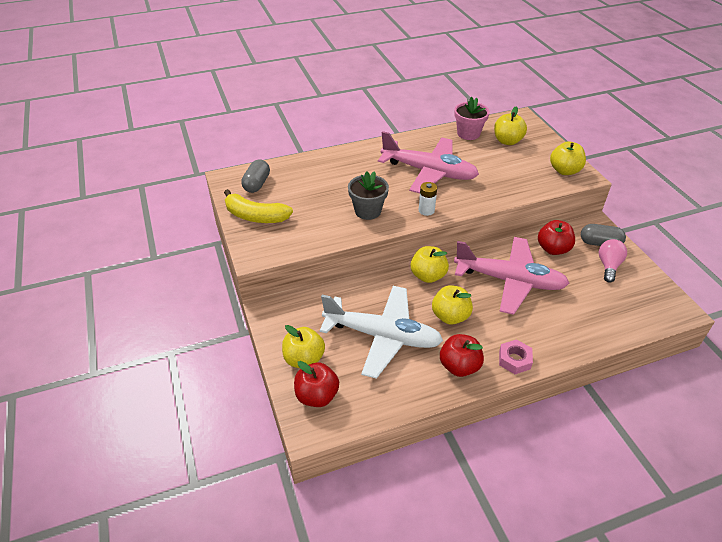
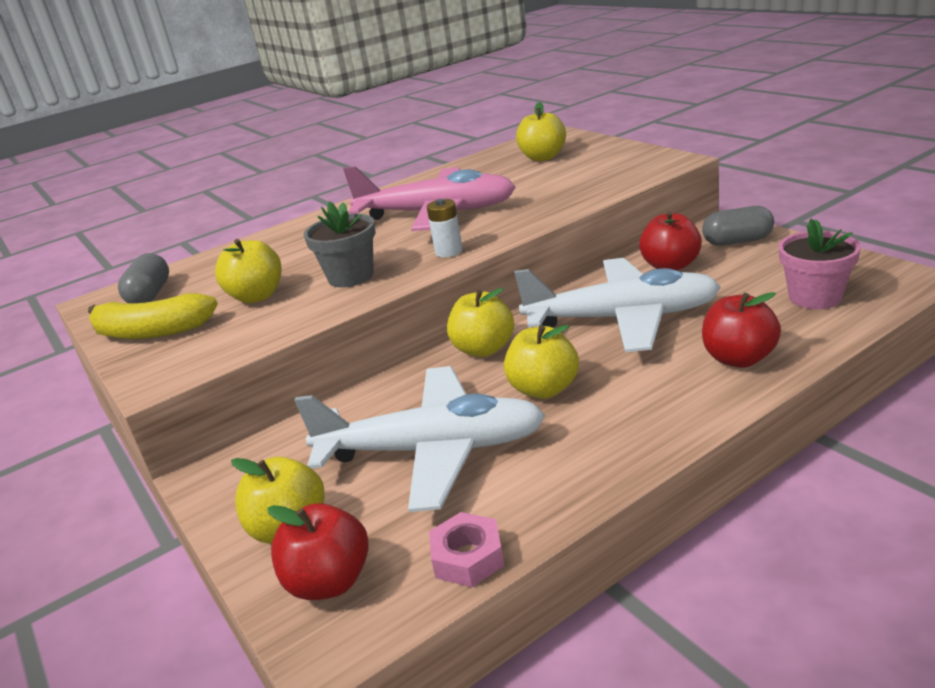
camera: 10 degrees left, 15 degrees down
(459, 366) = (591, 452): red apple -> red apple (739, 358)
(468, 133) = (481, 164): pink flower pot -> pink flower pot (815, 297)
(510, 281) = (623, 318): pink plane -> white plane
(514, 360) = (684, 415): pink nut -> pink nut (468, 557)
(564, 170) = (642, 162): yellow apple -> yellow apple (257, 296)
(608, 266) = (766, 261): pink light bulb -> none

